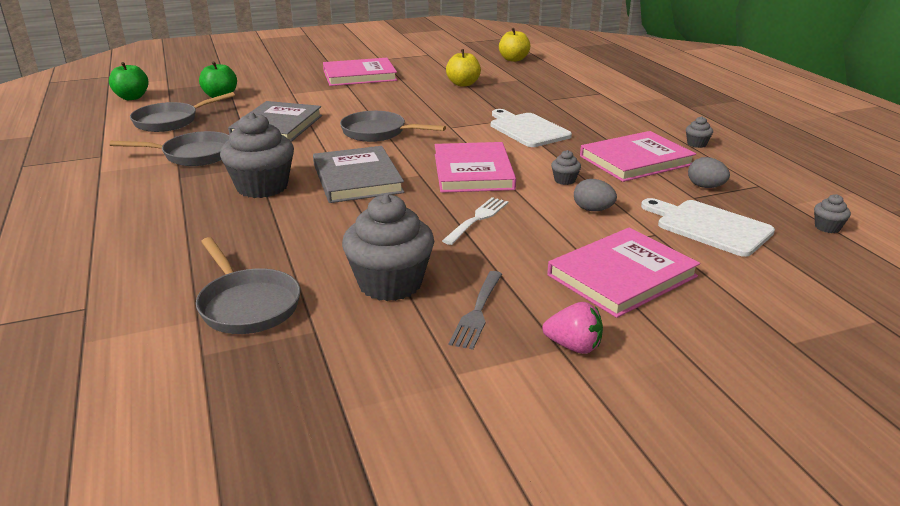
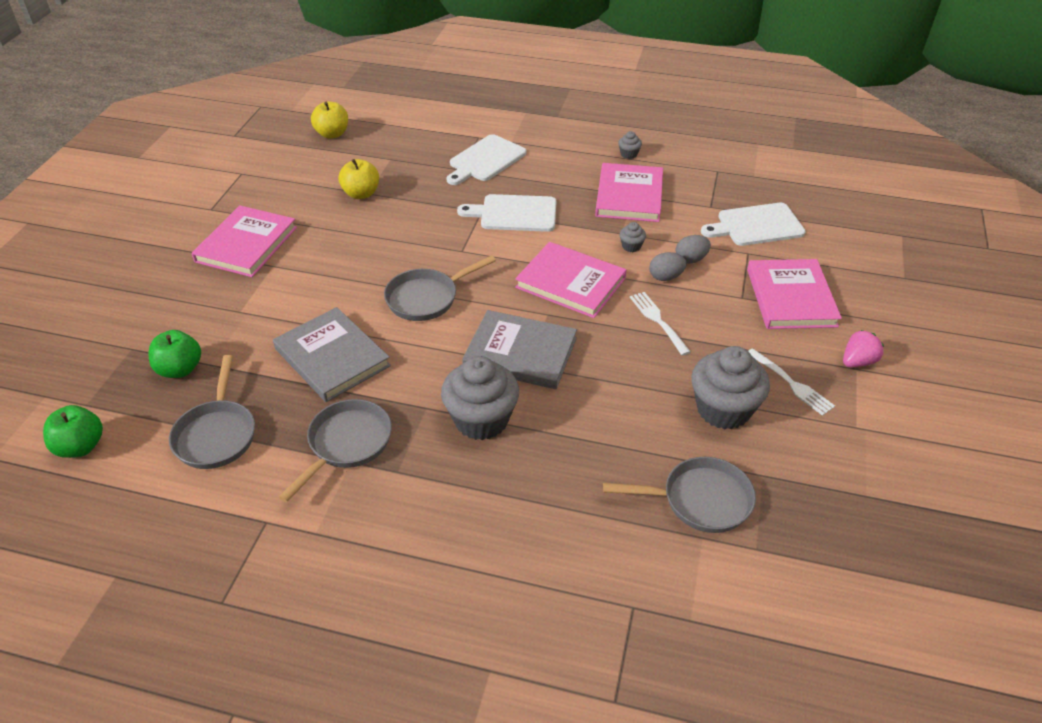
camera: 55 degrees left, 15 degrees up
(477, 311) = (790, 383): grey fork -> white fork
(576, 103) = (485, 160): none -> white cutting board
(705, 187) = (700, 192): grey egg -> grey egg (665, 277)
(827, 227) = (794, 183): grey cupcake -> none

